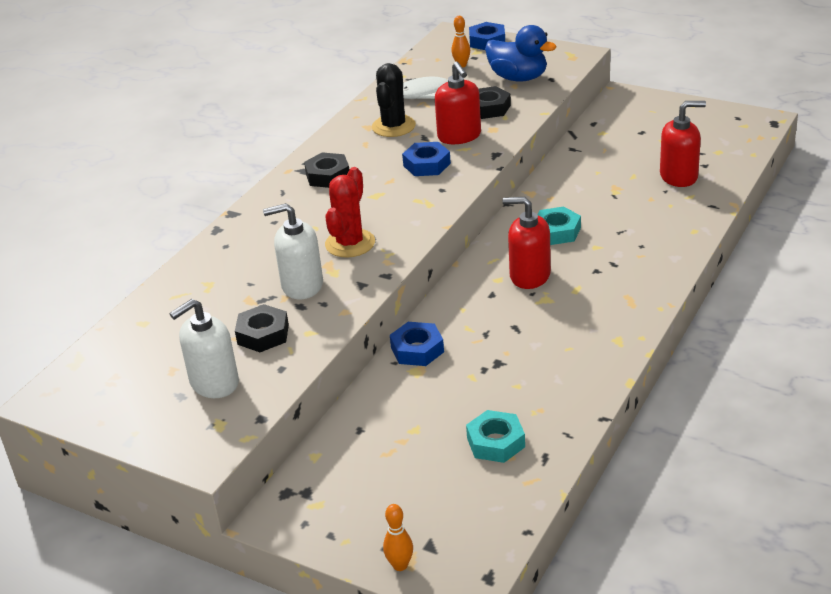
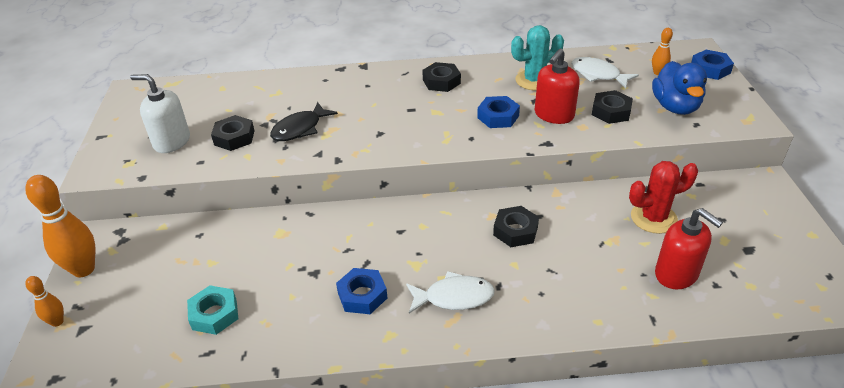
camera: 55 degrees right, 5 degrees up
(302, 285) = (300, 129): white soap dispenser -> black fish
(328, 532) = (84, 269): none -> orange bowling pin
(350, 243) = (365, 127): red cactus -> red cactus (653, 218)
(393, 126) = (534, 80): black cactus -> turquoise cactus
(417, 350) = (305, 222): blue nut -> blue nut (362, 295)
(529, 276) = (440, 241): red soap dispenser -> none
(557, 231) = (515, 231): turquoise nut -> black nut
(605, 291) = (454, 297): none -> white fish

